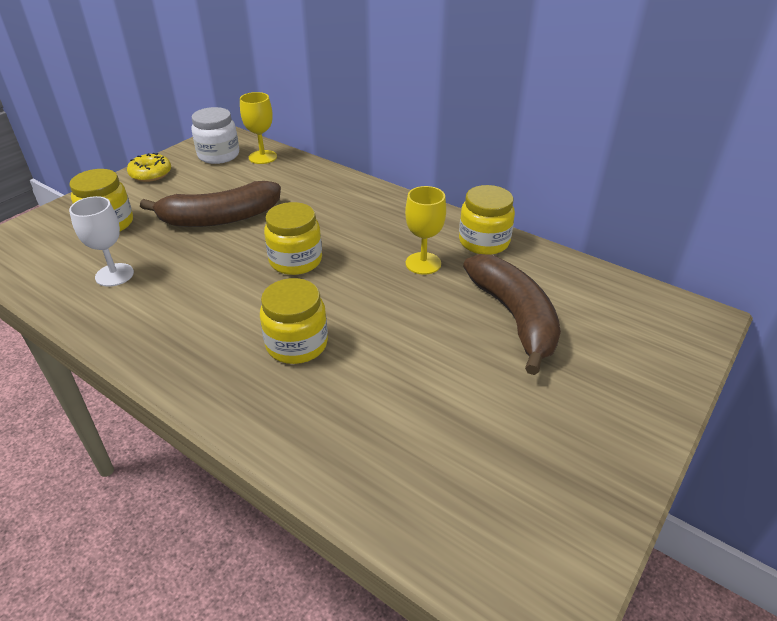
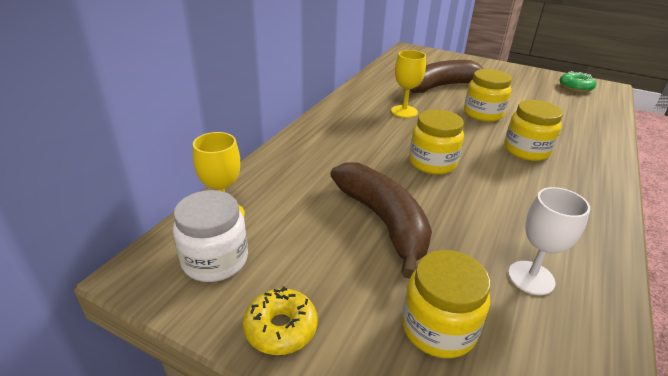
camera: 100 degrees left, 5 degrees down
(484, 242) = (366, 92): yellow jar -> yellow jar (483, 114)
(531, 530) = (575, 87): none -> green donut

